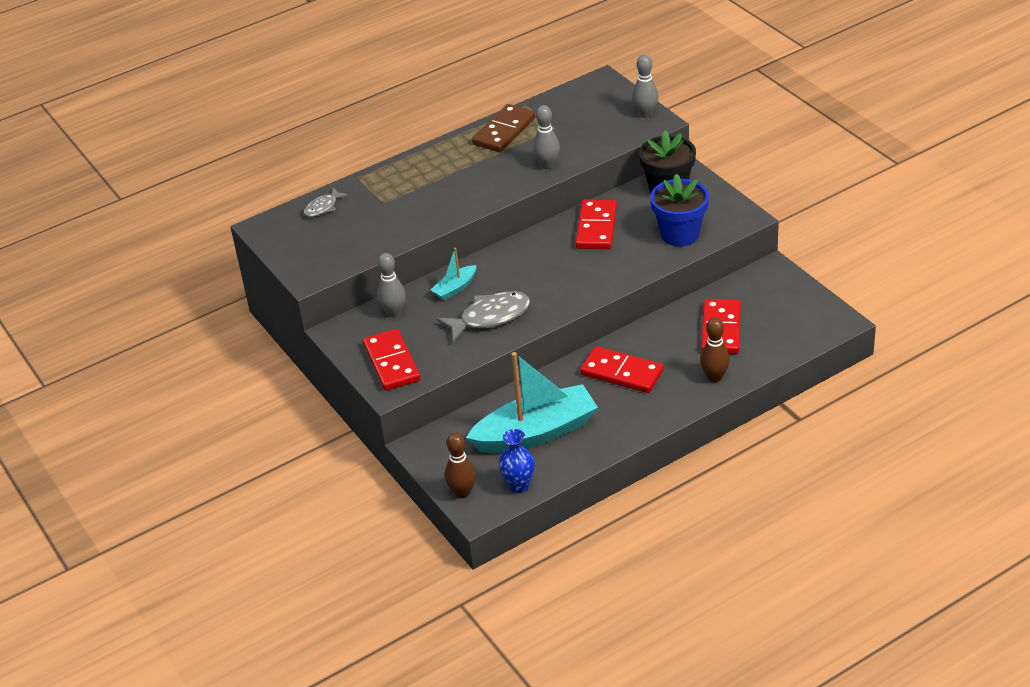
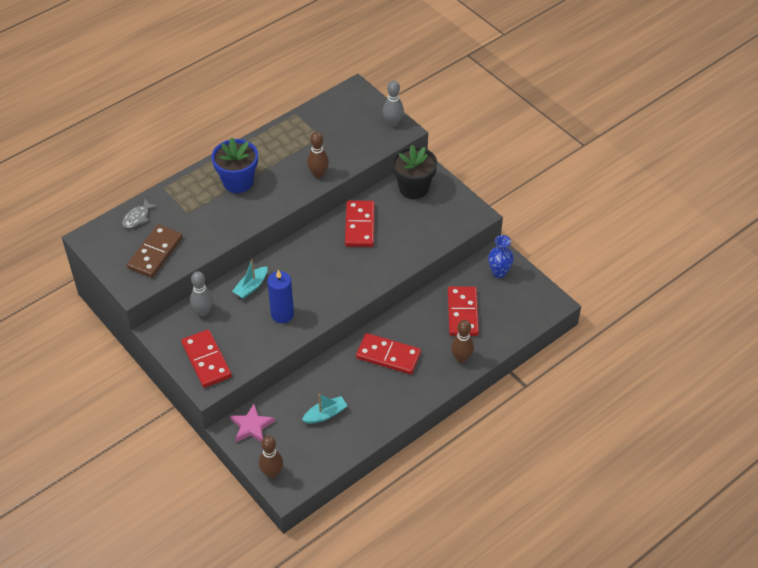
camera: 10 degrees left, 10 degrees up
(442, 443) = (252, 426): none -> pink star
(490, 317) = (282, 314): grey fish -> blue candle
(504, 131) = (280, 140): brown domino -> brown domino (155, 253)
(519, 486) = (316, 465): blue vase -> blue vase (499, 272)
(535, 433) = (325, 414): turquoise boat -> turquoise boat, size x0.45
(547, 165) = (318, 174): grey bowling pin -> brown bowling pin
(680, 234) = (426, 231): blue flower pot -> blue flower pot (238, 182)

